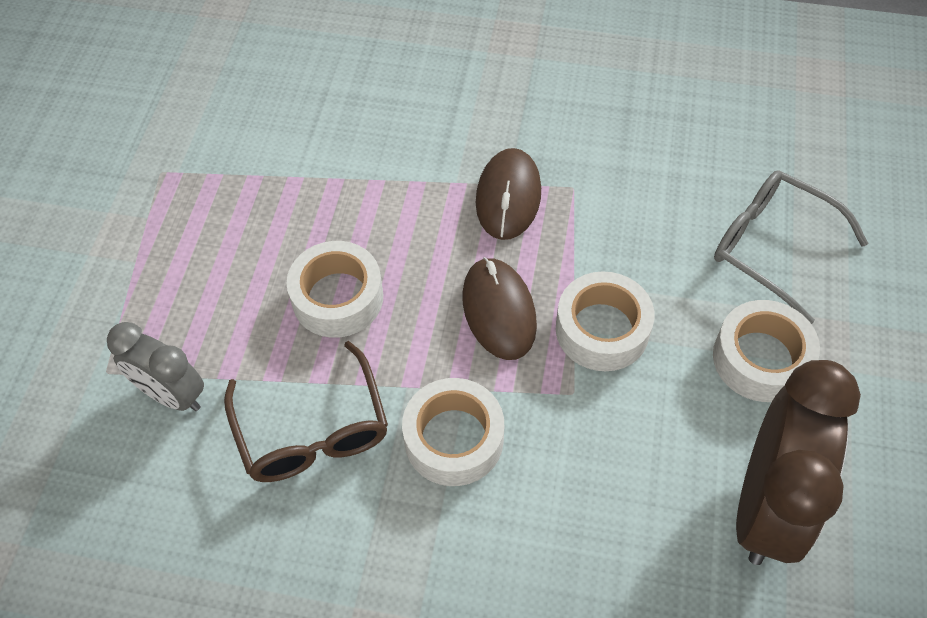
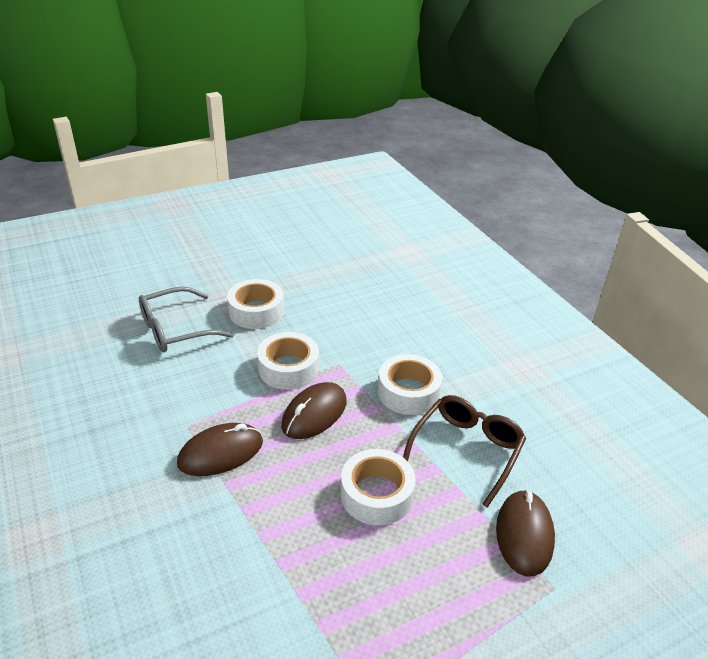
camera: 130 degrees left, 20 degrees down
(172, 395) = (524, 534): grey clock -> brown mouse
(766, 506) = (334, 287): brown clock -> none
(772, 247) = (176, 329): grey glasses -> grey glasses turned 60 degrees clockwise

